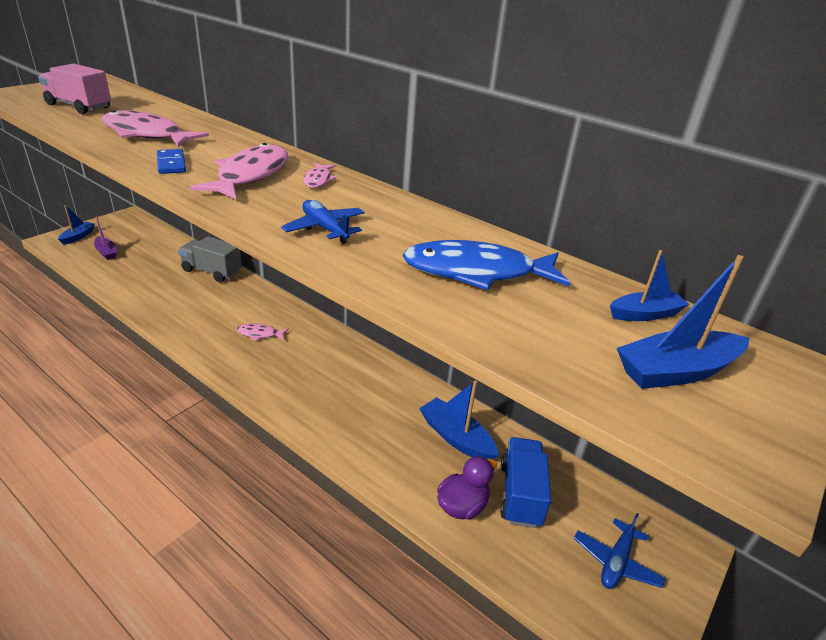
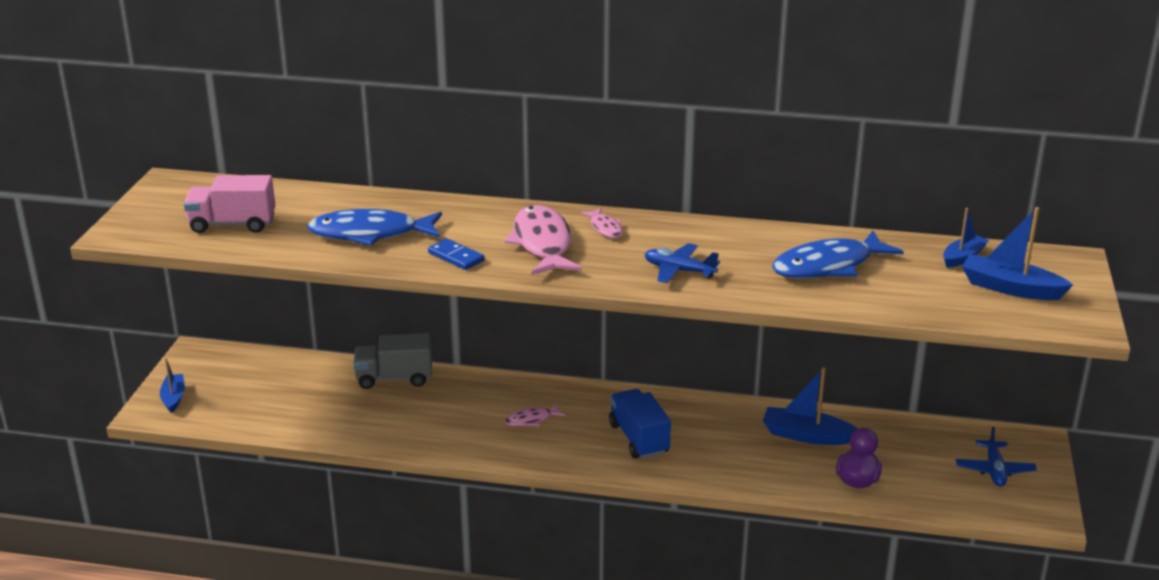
camera: 25 degrees left, 5 degrees down
(106, 252) = (239, 402): purple boat -> none
(146, 134) = (370, 234): pink fish -> blue fish
(520, 494) = (893, 455): blue truck -> blue truck (639, 439)
(676, 371) = (1010, 288): blue boat -> blue boat turned 75 degrees clockwise

